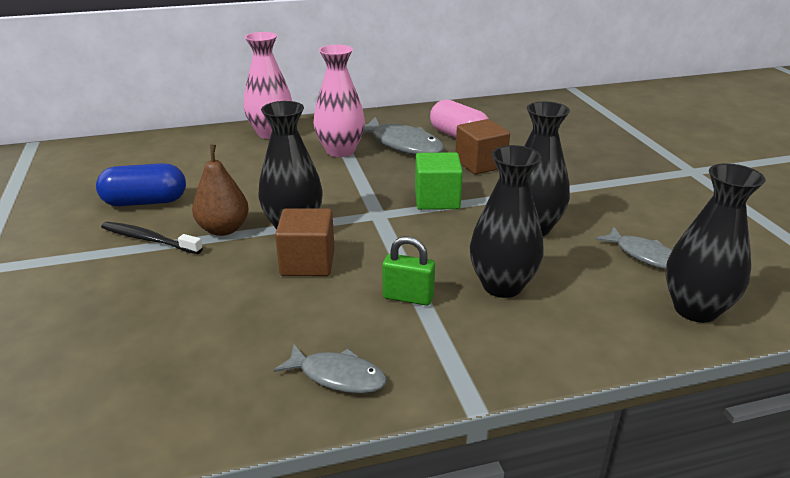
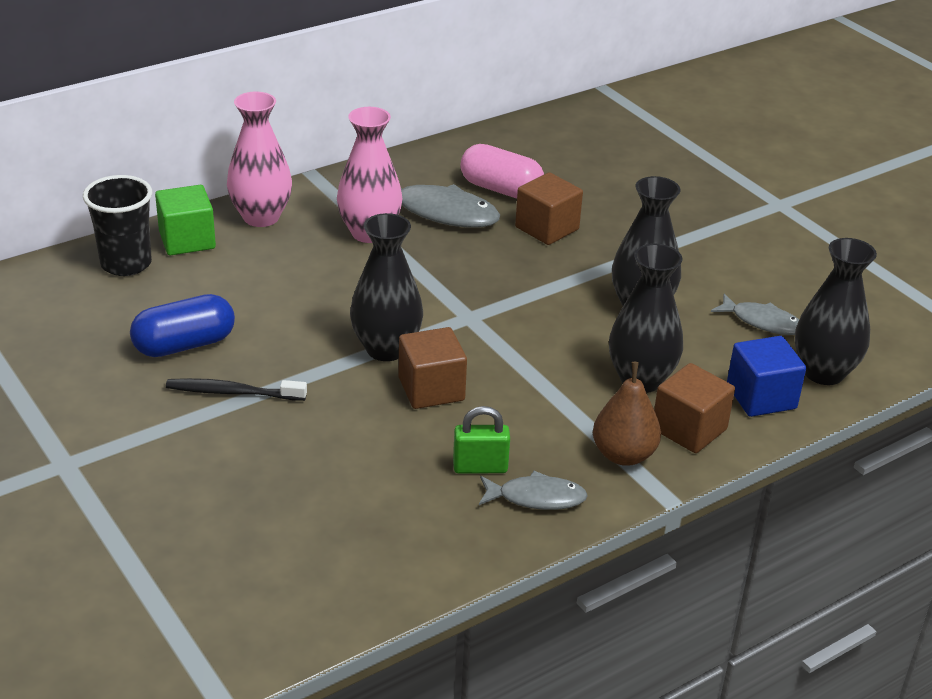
camera: 20 degrees left, 5 degrees up
(155, 148) = (126, 264): none -> black cup
(223, 229) = (308, 365): brown pear -> brown pear (623, 455)
(408, 297) = (556, 409): green padlock -> green padlock (480, 467)
(437, 199) = (523, 286): green cube -> green cube (187, 240)
(530, 338) = (689, 429): none -> brown cube
(619, 321) = (761, 397): none -> blue cube

